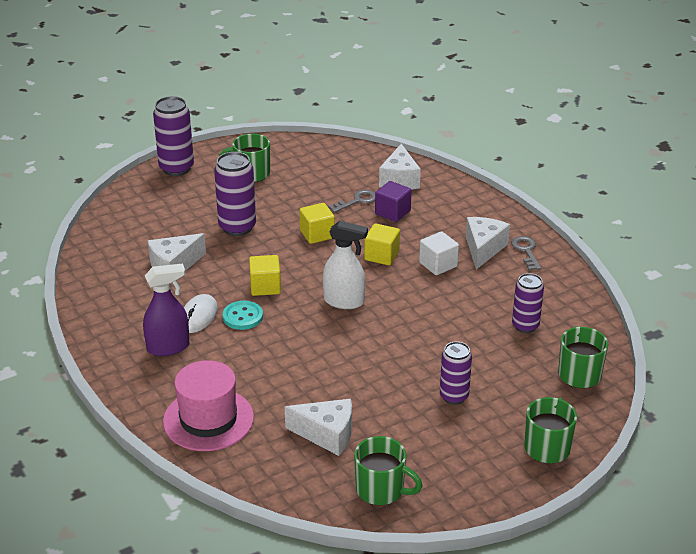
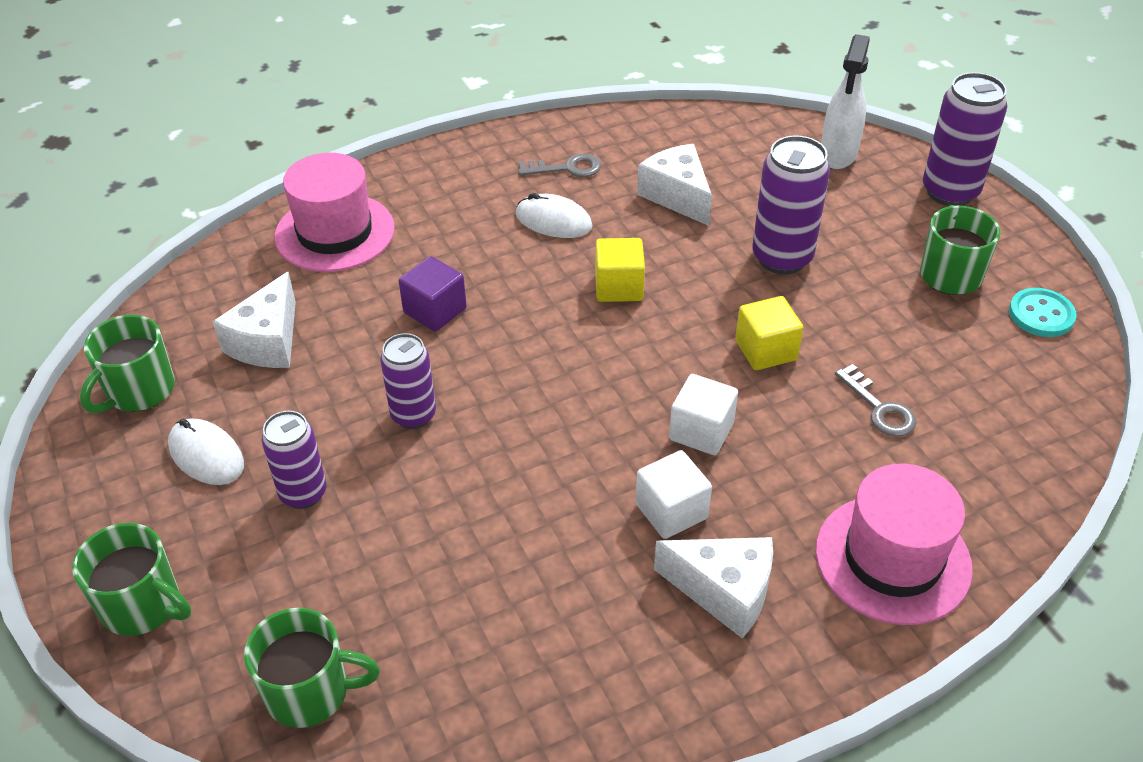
camera: 95 degrees right, 10 degrees up
(168, 347) = (489, 196): purple spray bottle -> none
(243, 317) = (547, 263): turquoise button -> turquoise button (1041, 315)
(344, 301) = (571, 375): white spray bottle -> white spray bottle (838, 154)
(381, 256) = (701, 431): yellow cube -> white cube
(392, 212) = (845, 458): purple cube -> purple cube (435, 311)
(399, 180) = (968, 478): white cheese -> none
(432, 444) = (206, 455): none -> white mouse
(452, 202) = (892, 559): none -> pink hat
(525, 326) = (467, 625): purple can -> purple can (413, 415)
(526, 251) = (715, 668): grey key -> grey key (566, 168)

